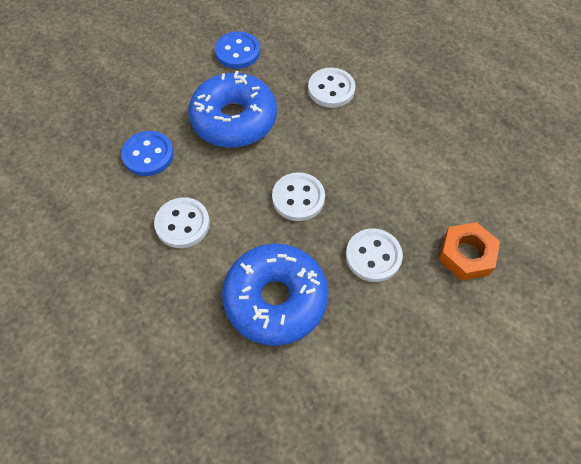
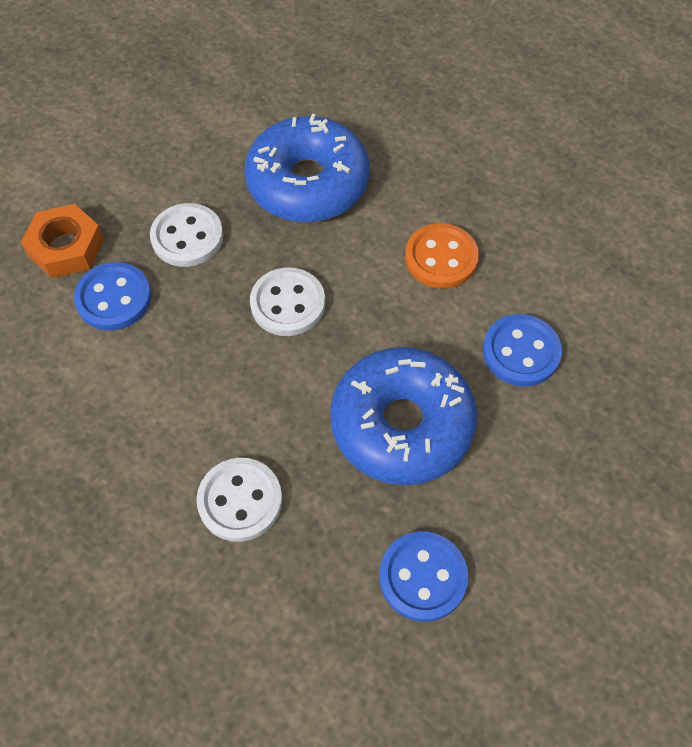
camera: 175 degrees right, 0 degrees up
(182, 224) = (441, 258): white button -> orange button
(422, 211) = (114, 298): none -> blue button

